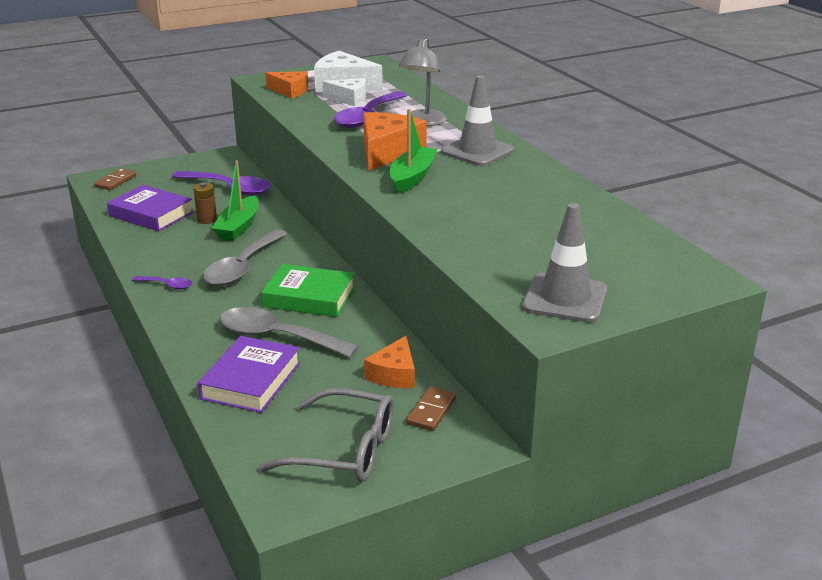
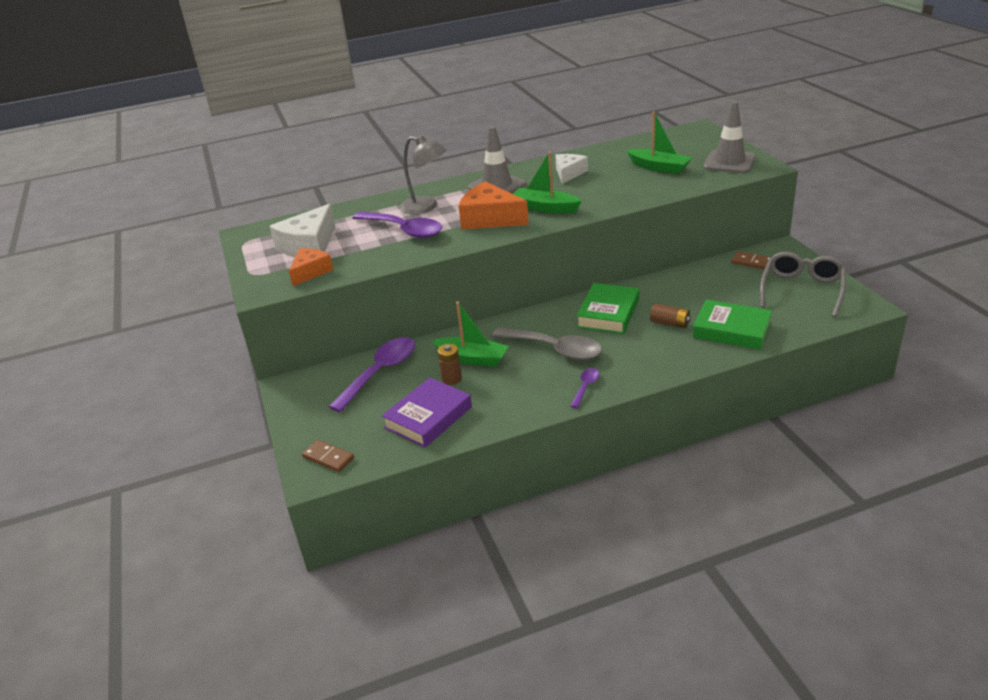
camera: 80 degrees left, 5 degrees up
(251, 381) = (731, 330): purple book -> green book
(277, 337) = (670, 323): grey spoon -> brown battery
(349, 99) = (350, 240): white cheese -> white cheese (569, 173)
(394, 374) = (713, 275): orange cheese -> none
(540, 245) = (659, 167): none -> green boat

